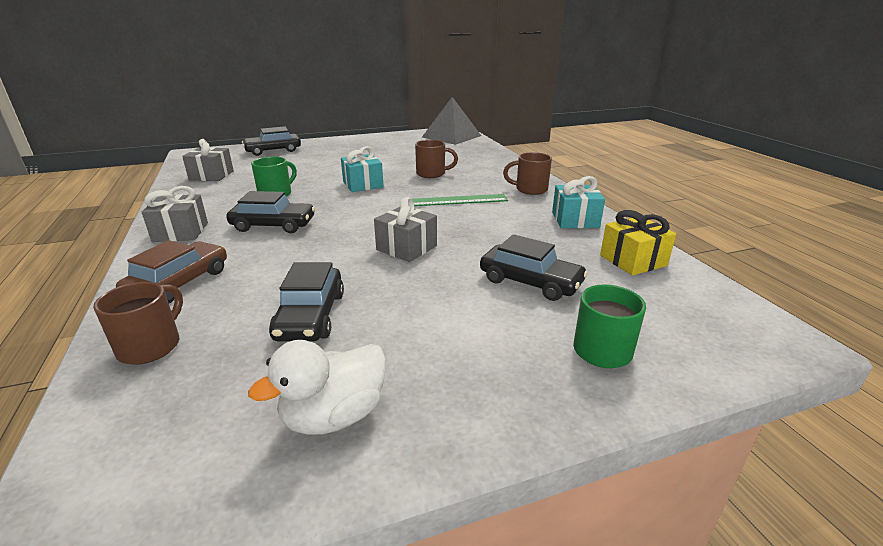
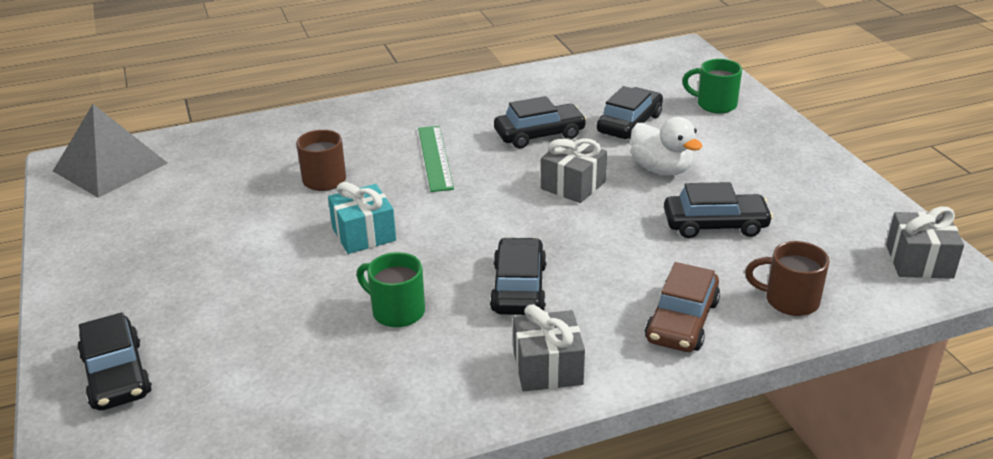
camera: 90 degrees left, 5 degrees up
(179, 283) = (682, 321): brown car -> brown car turned 90 degrees counterclockwise
(211, 175) = (279, 419): grey gift -> grey gift (919, 261)
(334, 415) = (822, 197): white duck -> white duck (661, 169)
(499, 236) = (539, 134): none -> black car
(530, 189) = (401, 112): brown mug -> none
(575, 220) = (495, 94): turquoise gift -> none
(633, 260) = (582, 78): yellow gift -> none

